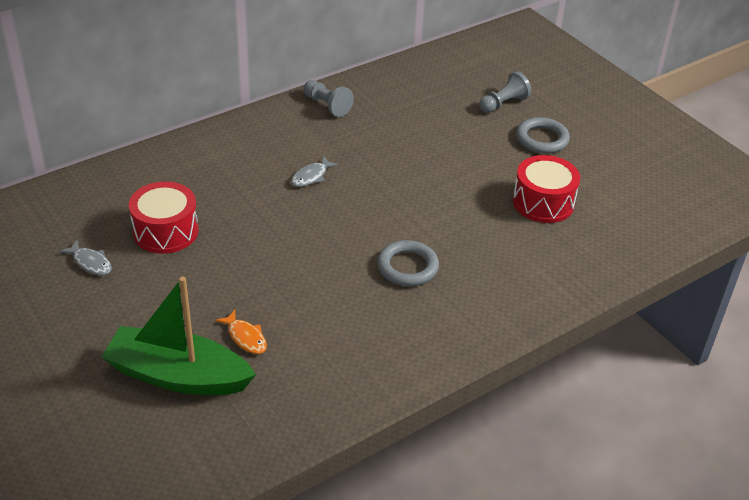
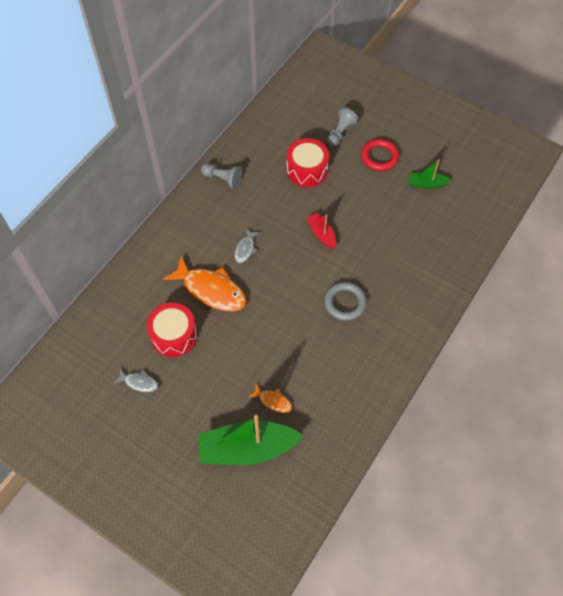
camera: 20 degrees left, 20 degrees up
(242, 202) = (211, 290): none -> orange fish
(419, 190) = (321, 234): none -> red boat
(542, 139) = (379, 157): grey ring -> red ring
(543, 202) = (404, 214): red drum -> red drum (307, 170)
(591, 182) = (426, 184): none -> green boat

